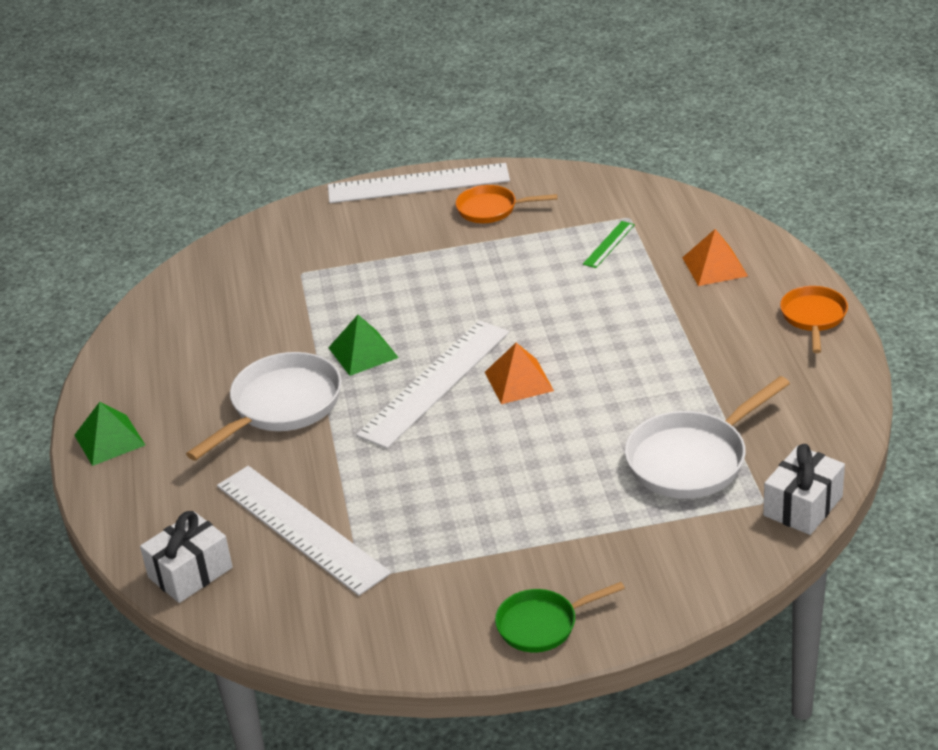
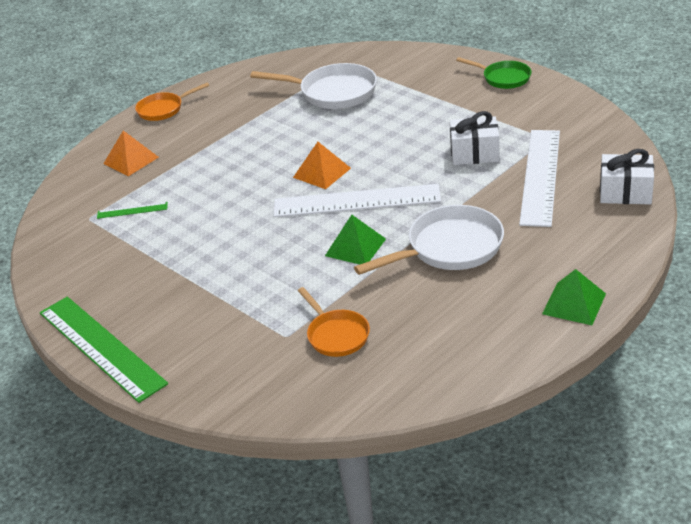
camera: 125 degrees left, 0 degrees up
(281, 406) = (449, 248): white pan -> white pan turned 150 degrees clockwise
(418, 184) = (101, 347): white ruler -> green ruler
(491, 209) = (118, 286): orange pan -> orange pan (336, 335)
(803, 506) = (336, 54): white gift -> white gift (474, 153)

